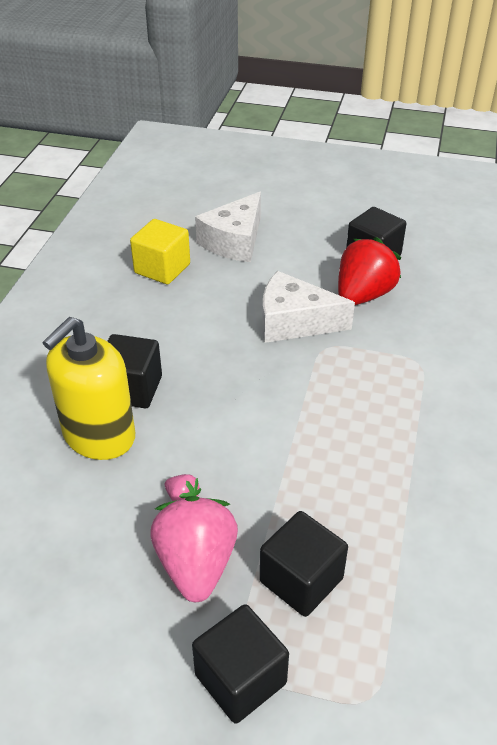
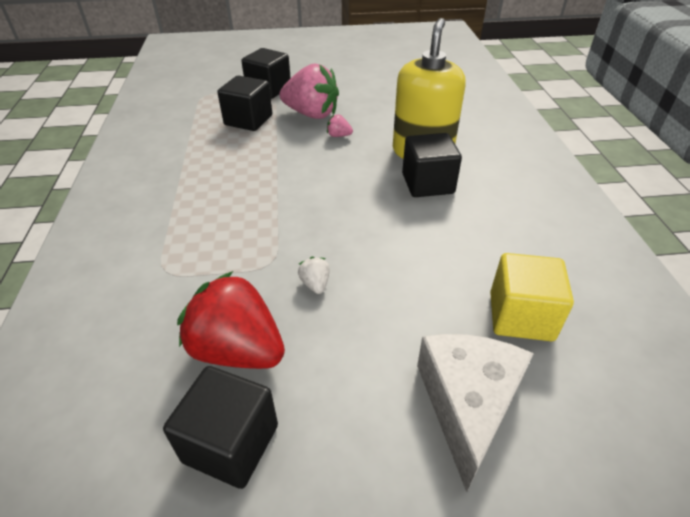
camera: 160 degrees right, 0 degrees up
(196, 565) = (311, 114): pink strawberry -> pink strawberry turned 45 degrees counterclockwise
(294, 322) = (315, 284): white cheese -> white strawberry
(363, 295) = (238, 350): red strawberry -> red strawberry turned 105 degrees clockwise

